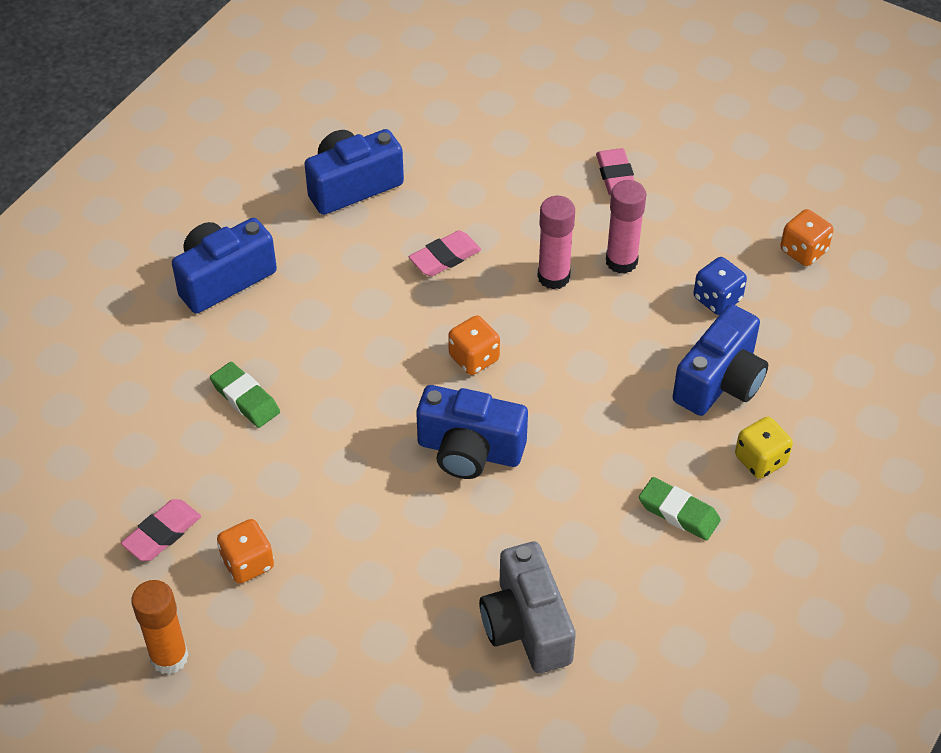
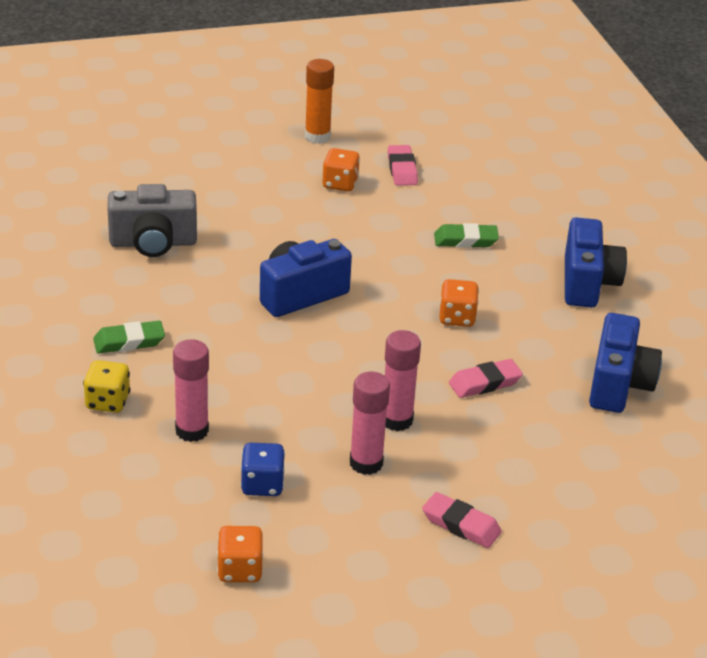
camera: 130 degrees right, 15 degrees down
(445, 257) = (485, 383): pink eraser -> pink eraser turned 60 degrees clockwise
(474, 358) = (372, 340): orange dice -> orange dice (457, 318)
(526, 626) = (153, 243): grey camera -> grey camera turned 150 degrees clockwise
(720, 382) = (192, 431): blue camera -> pink glue stick

